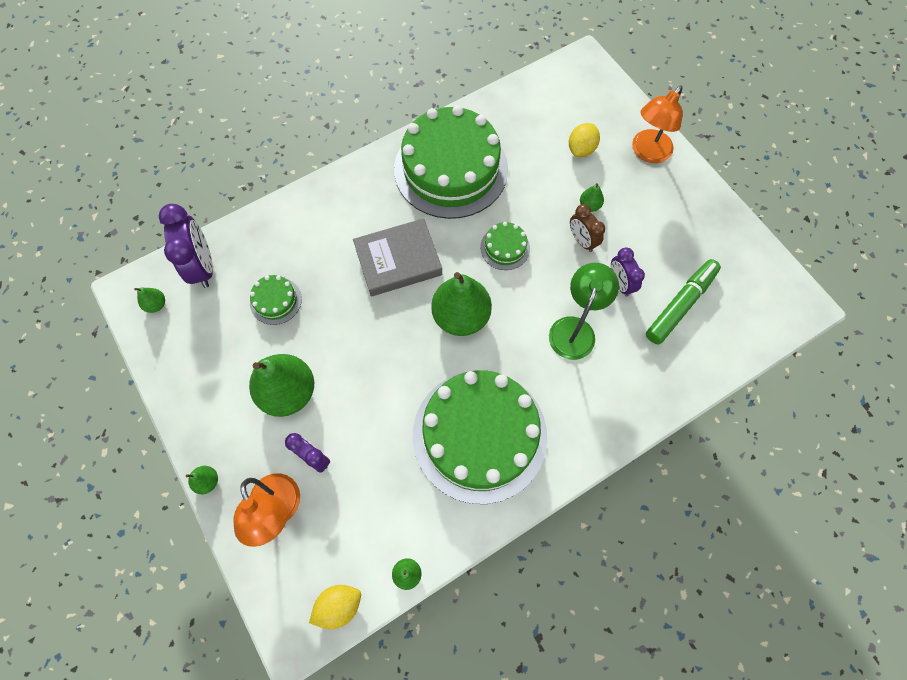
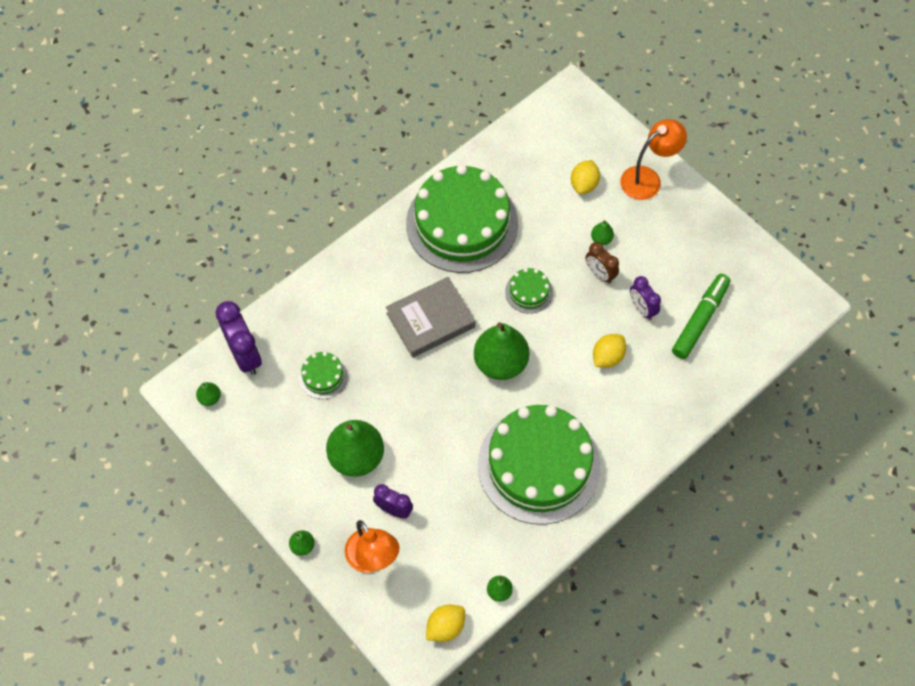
camera: 10 degrees left, 5 degrees down
(575, 329) = (607, 357): green lamp -> yellow lemon
(647, 153) = (647, 178): orange lamp -> orange lamp turned 150 degrees counterclockwise

